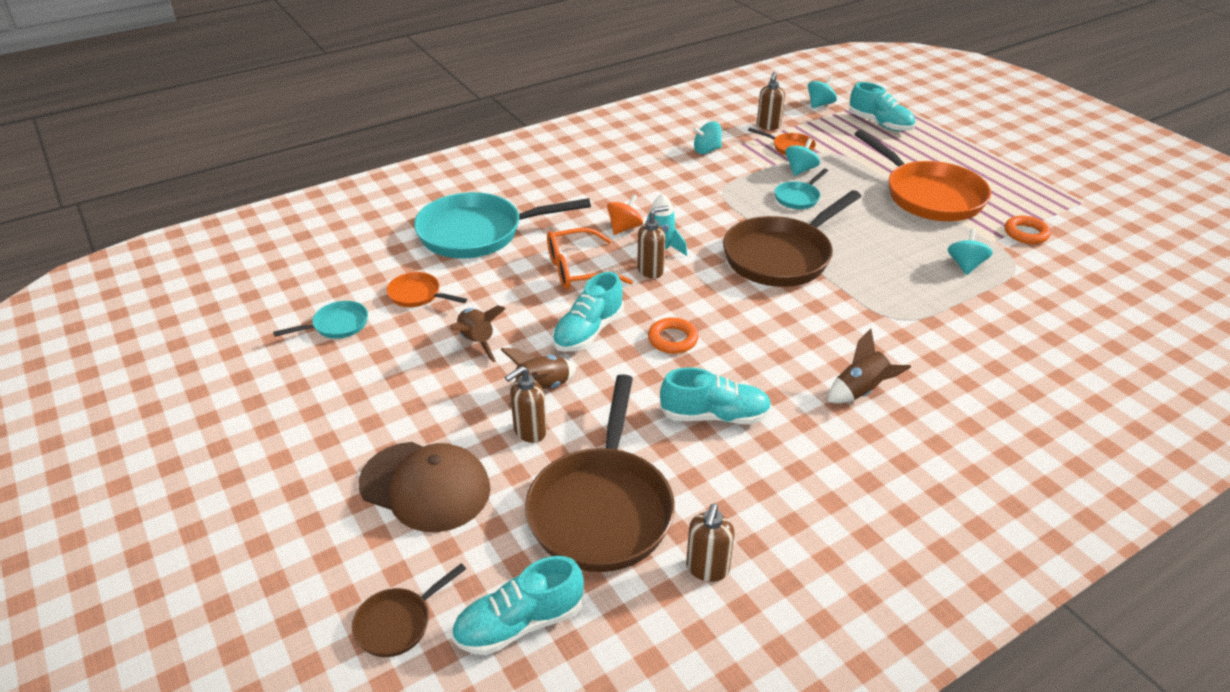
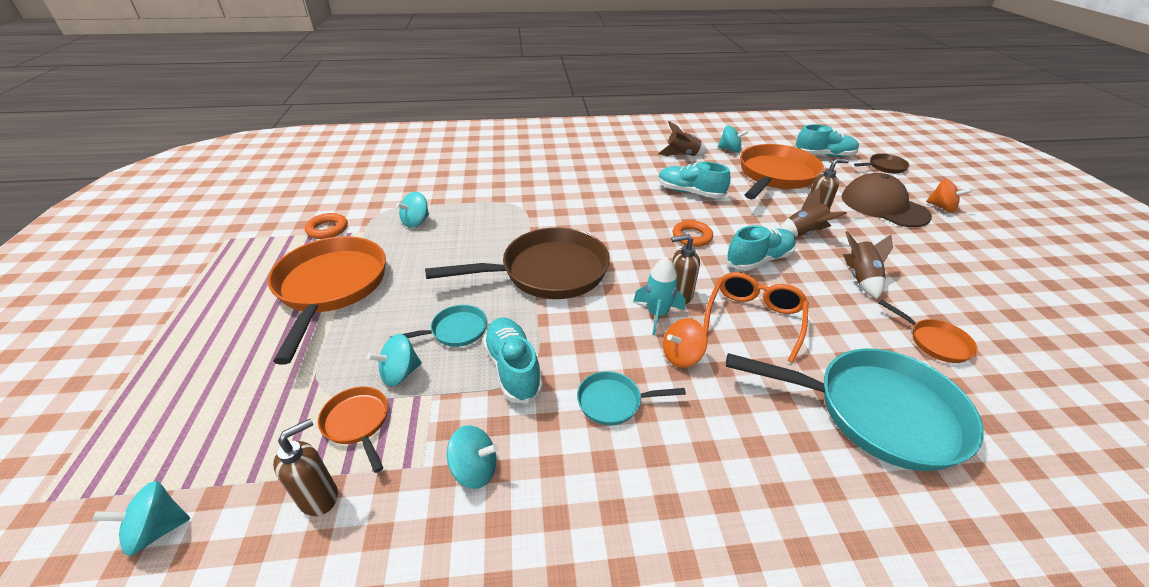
camera: 155 degrees left, 0 degrees up
(330, 517) = (941, 207): none -> orange spinning top
(337, 325) = (1014, 333): turquoise pan -> turquoise pan (613, 402)
(577, 270) = (754, 318): orange glasses -> orange glasses turned 75 degrees counterclockwise
(602, 509) = (775, 176): brown pan -> orange pan
(707, 569) = (730, 150): brown soap dispenser -> turquoise spinning top
(861, 391) = (591, 181): brown rocket -> brown rocket (682, 155)
(880, 124) = (174, 425): turquoise shoe -> turquoise shoe (513, 368)

